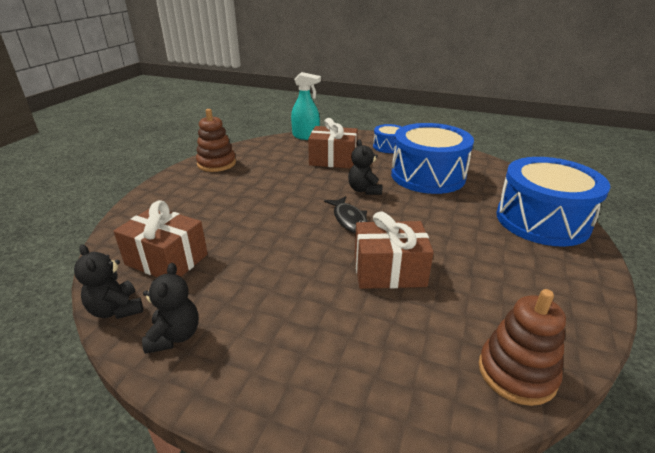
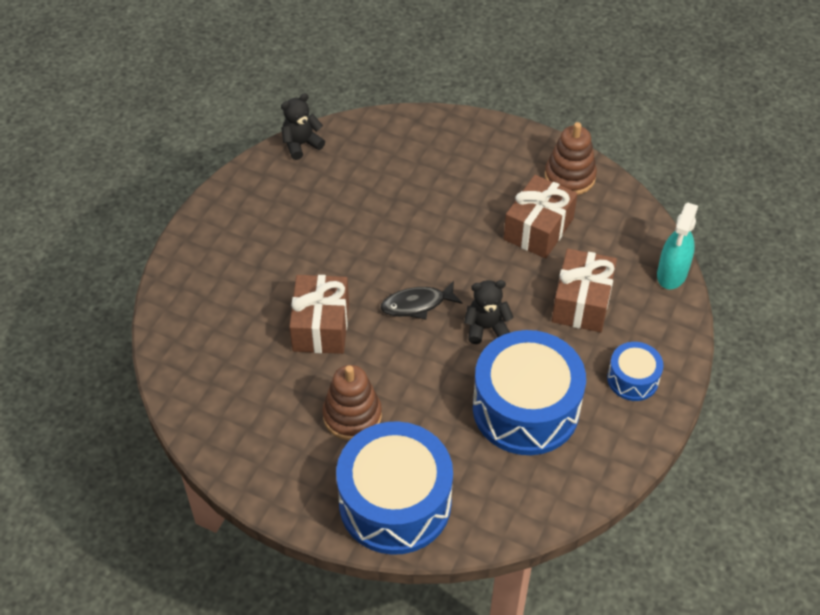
camera: 95 degrees right, 20 degrees up
(166, 259) = (362, 162): brown gift -> brown gift (538, 229)
(174, 336) = (266, 182): black teddy bear -> none
(516, 373) = (187, 385): brown stacking toy -> brown stacking toy (352, 415)

